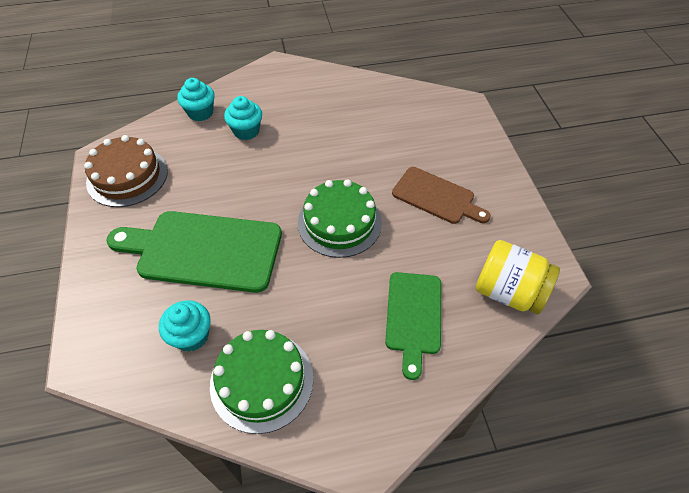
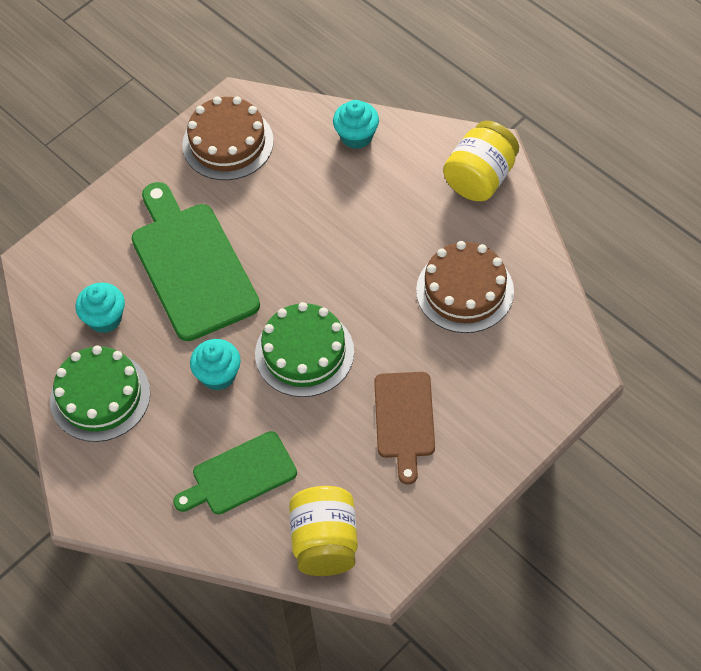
camera: 60 degrees right, 5 degrees up
(246, 131) = (363, 194): turquoise cupcake -> turquoise cupcake (218, 375)
(291, 78) = (480, 178): none -> yellow jar
(364, 122) = (465, 290): none -> brown cake

